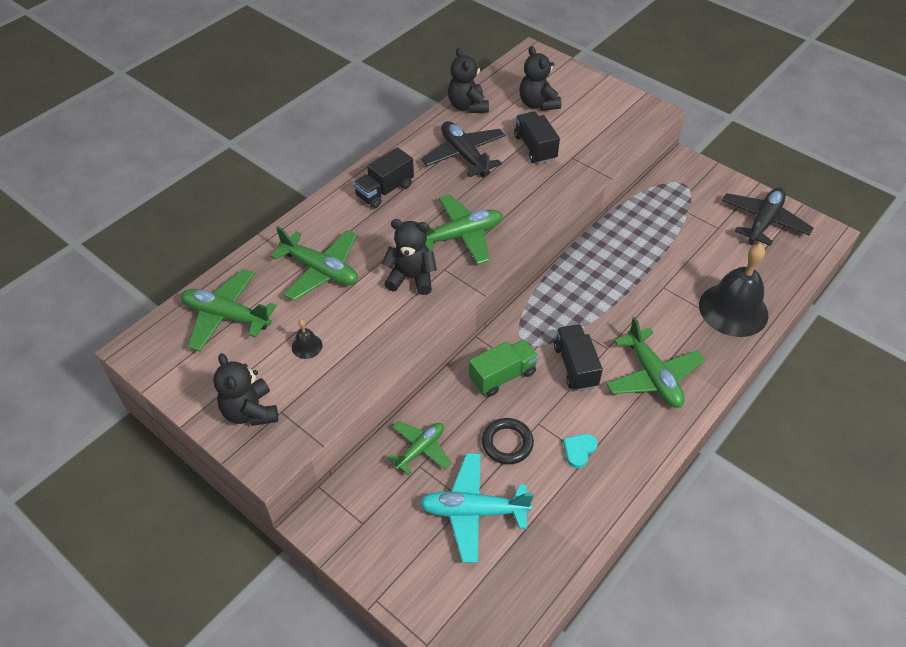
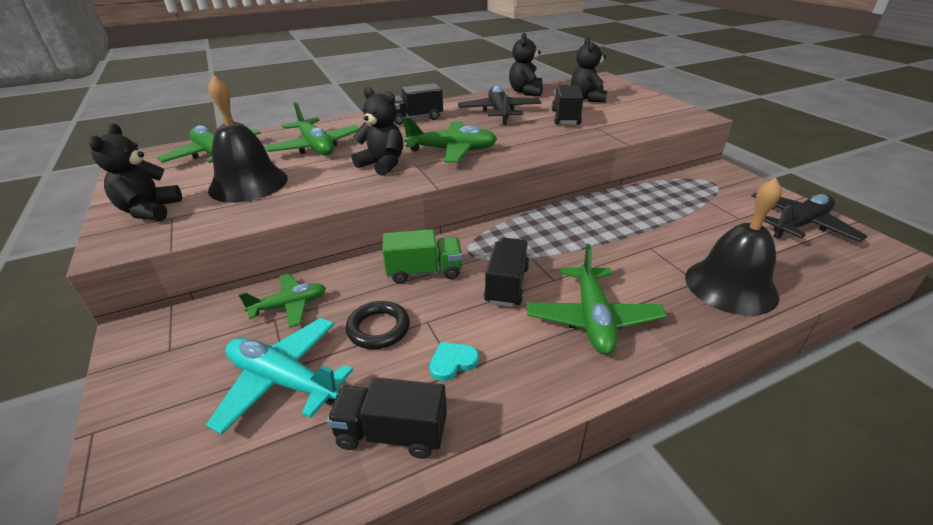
camera: 25 degrees right, 15 degrees down
(307, 346) = (248, 183): black bell -> black bell, size x2.47
(575, 516) = (392, 433): none -> black truck

